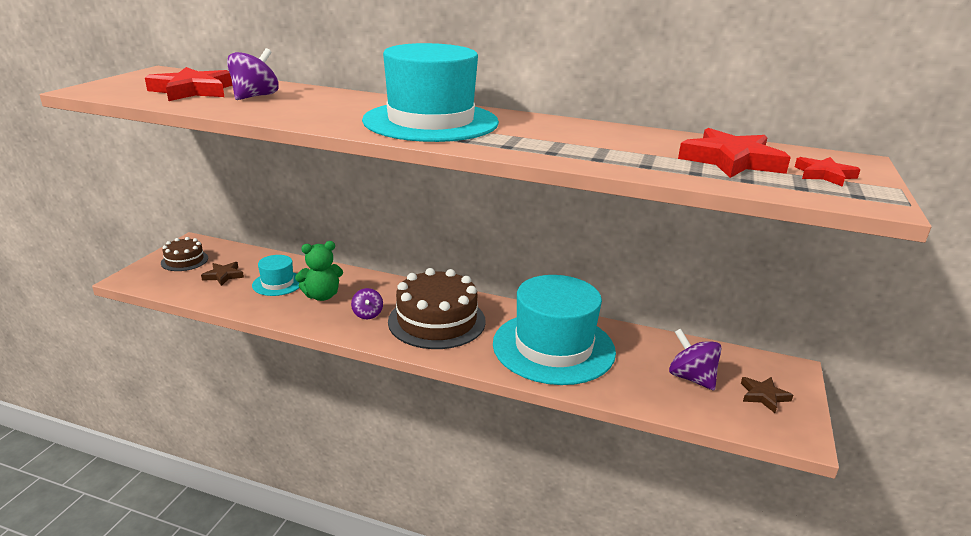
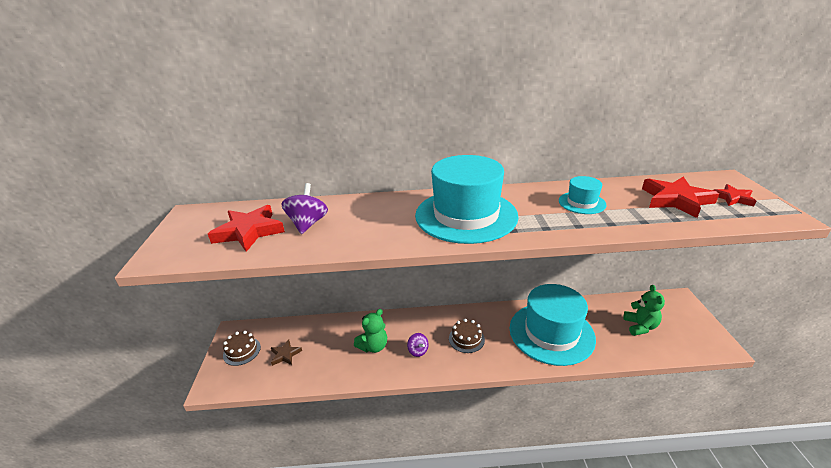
camera: 20 degrees left, 5 degrees up
(277, 283) = (332, 347): turquoise hat -> turquoise hat (582, 203)
(437, 321) = (466, 339): brown cake -> brown cake, size x0.52
(691, 378) = (640, 326): purple spinning top -> green teddy bear
(763, 396) = (683, 324): brown star -> none

